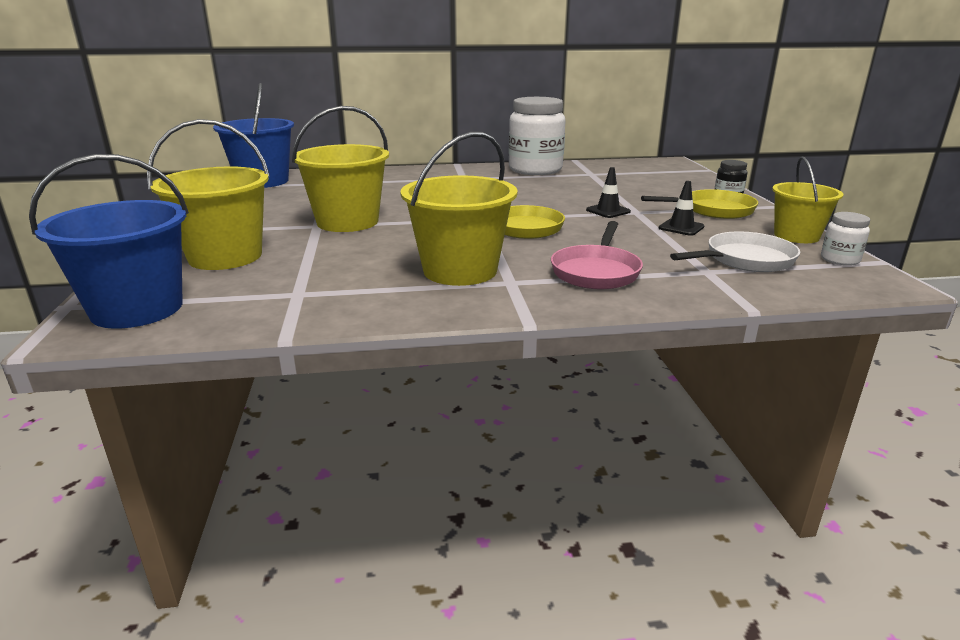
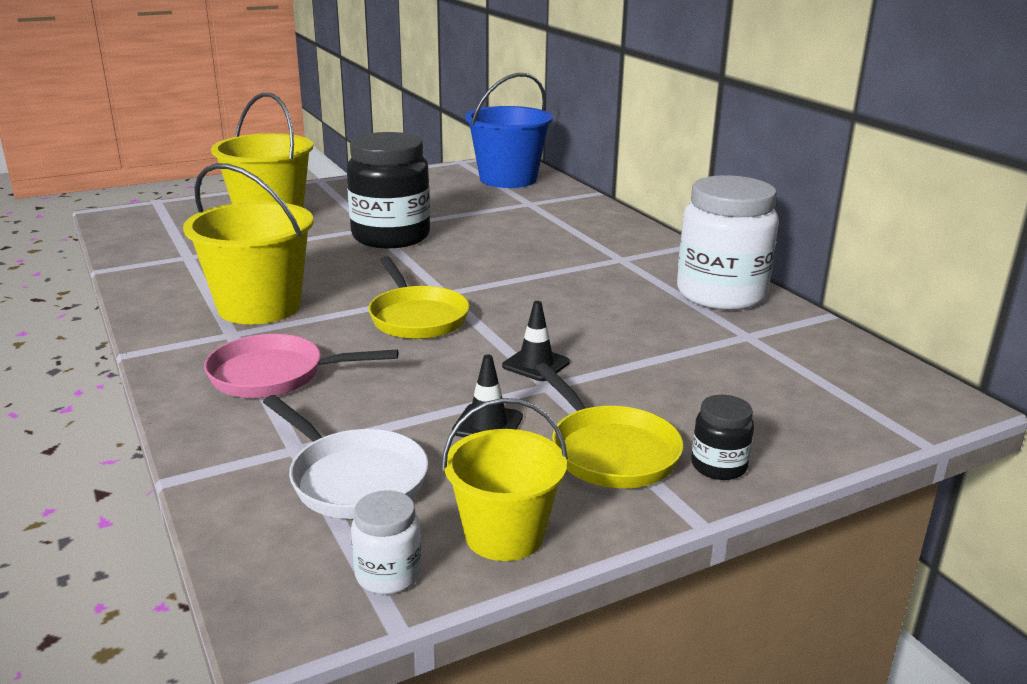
camera: 70 degrees right, 0 degrees up
(137, 309) = (152, 218): blue bucket -> none
(347, 222) = (391, 237): yellow bucket -> black jar

